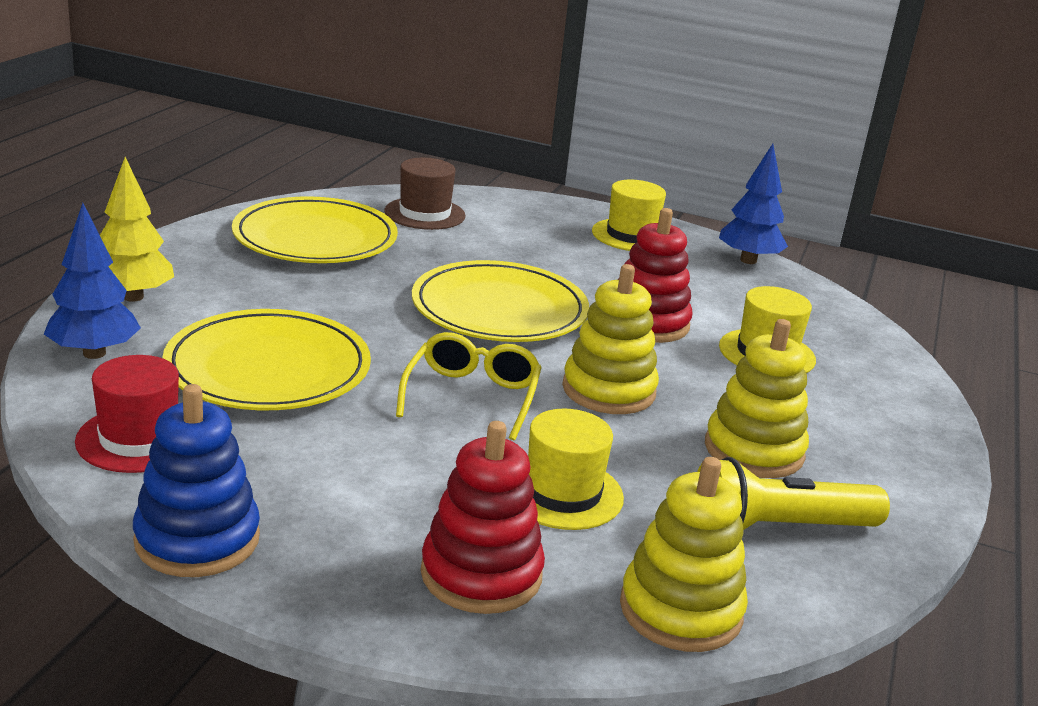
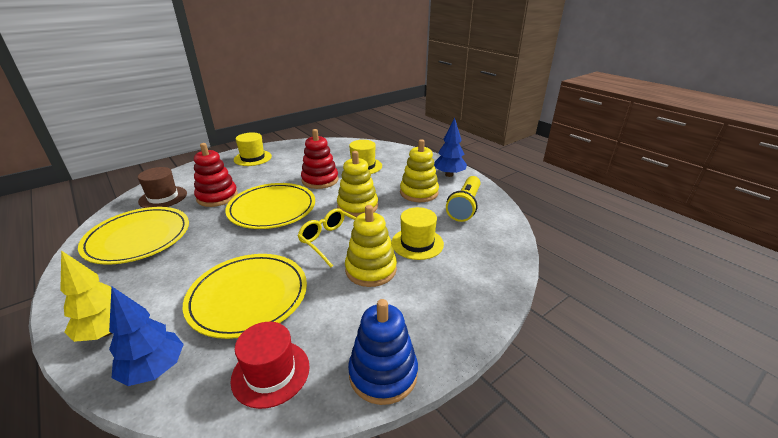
camera: 55 degrees left, 5 degrees up
(481, 574) = (458, 284): red stacking toy -> red stacking toy (217, 197)
(680, 610) = (500, 244): yellow stacking toy -> yellow stacking toy (371, 269)
(748, 260) = (300, 144): blue tree -> blue tree (449, 175)

